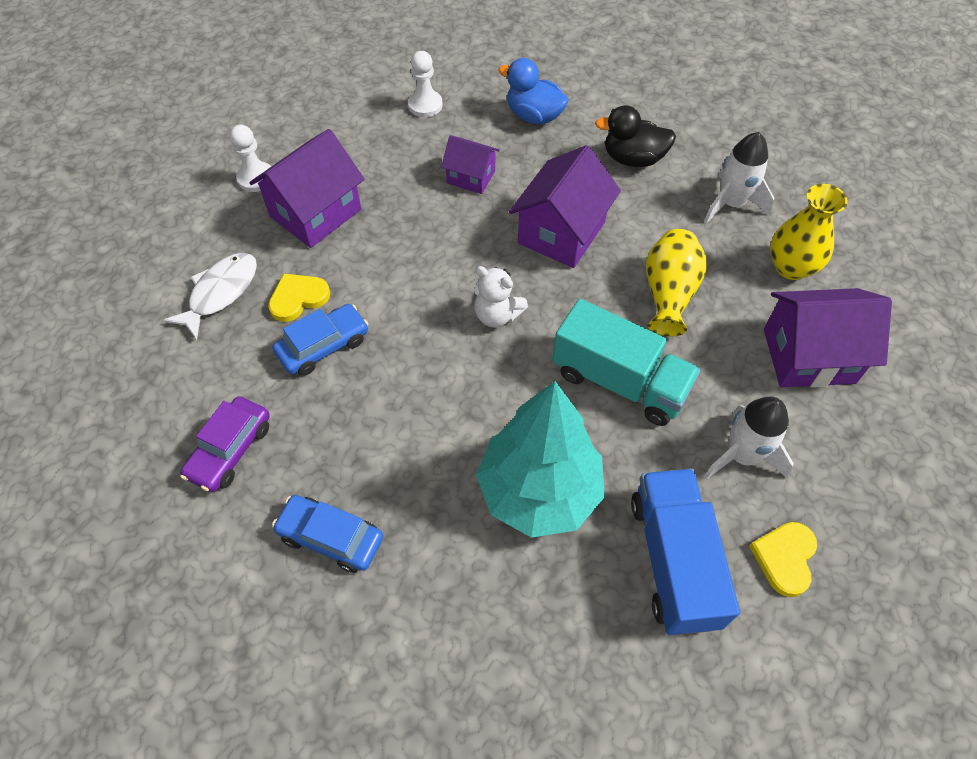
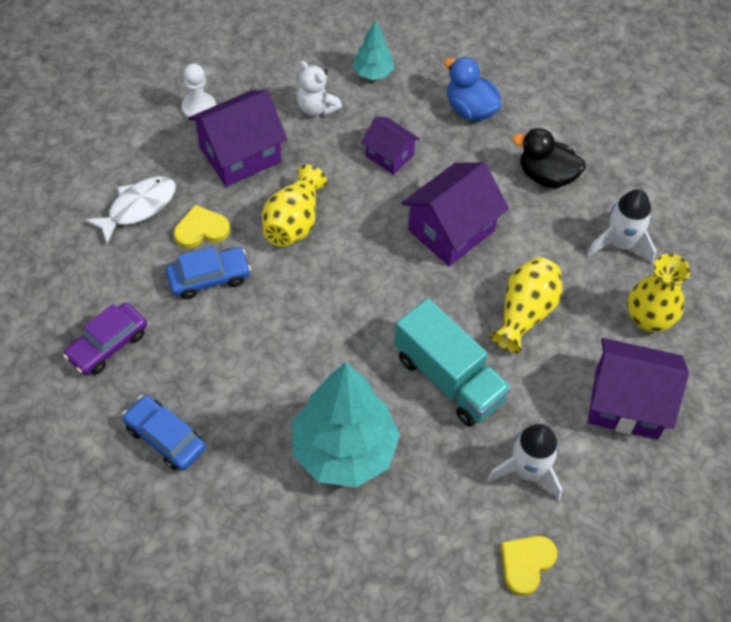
camera: 15 degrees right, 0 degrees up
(396, 265) = (294, 222): none -> yellow vase
(425, 105) = (373, 73): white pawn -> turquoise tree
(497, 315) = (365, 291): white teddy bear -> white teddy bear (317, 108)
(673, 560) = (432, 538): blue truck -> none

